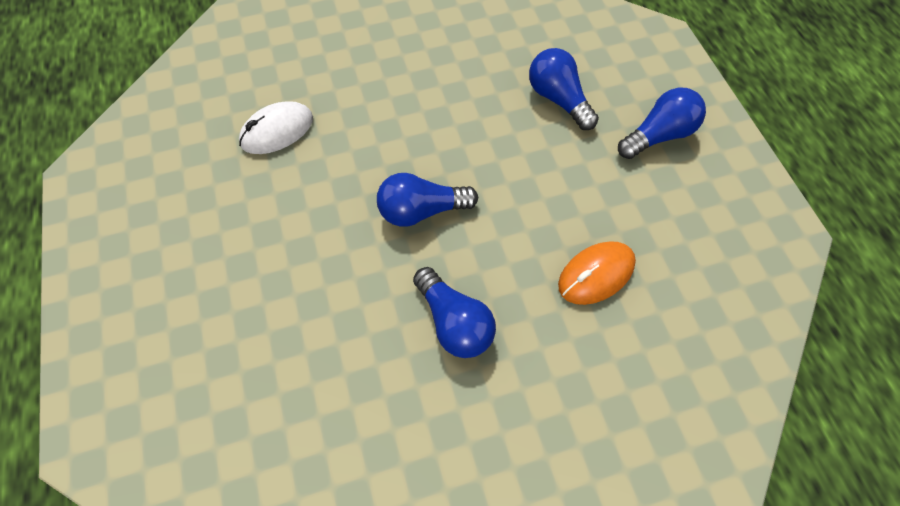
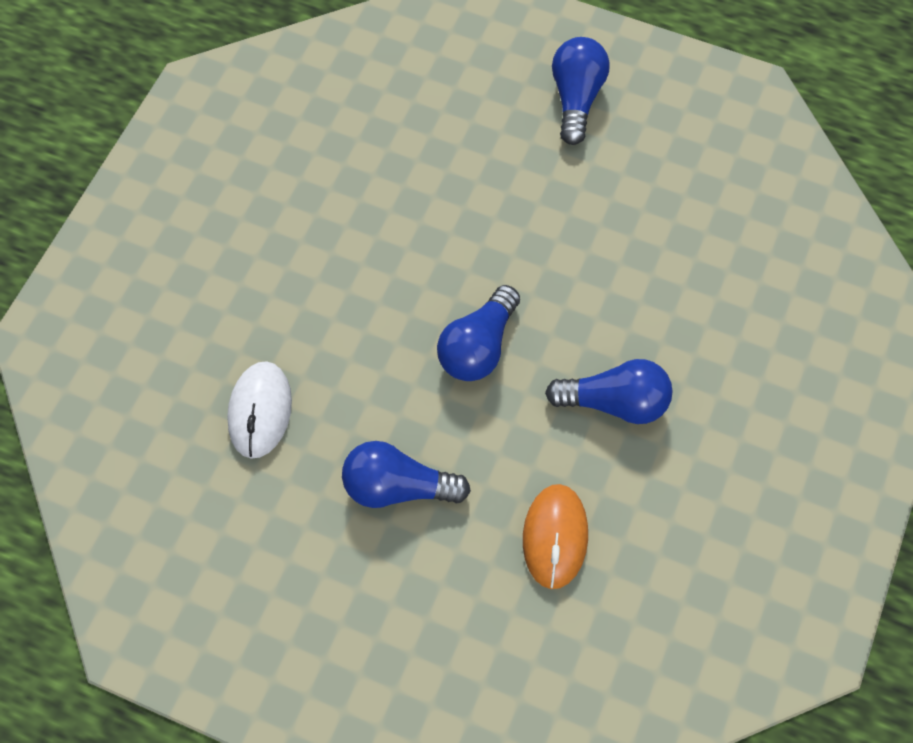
camera: 50 degrees left, 0 degrees up
(558, 99) = (462, 141): blue light bulb -> blue light bulb (397, 488)
(596, 274) = (665, 260): orange mouse -> orange mouse (555, 537)

